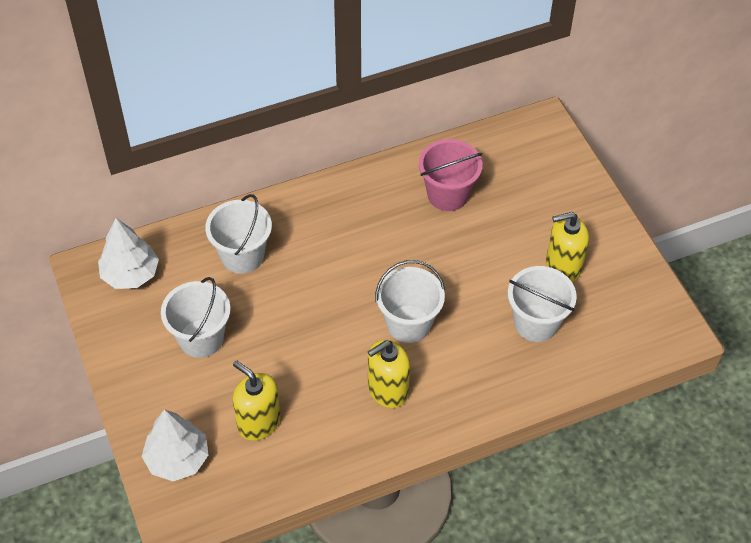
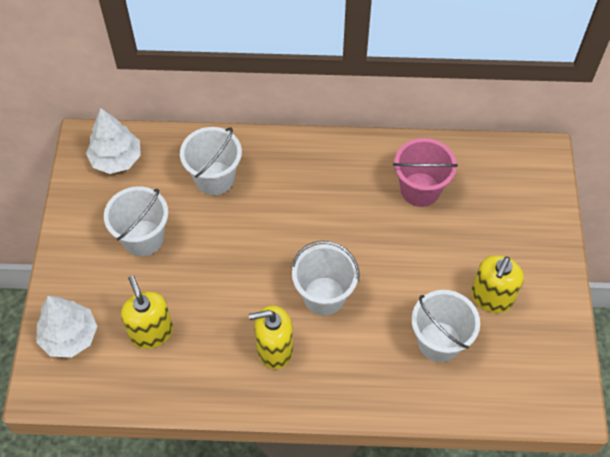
camera: 25 degrees right, 5 degrees up
(563, 266) = (491, 297): yellow soap dispenser -> yellow soap dispenser turned 75 degrees counterclockwise

